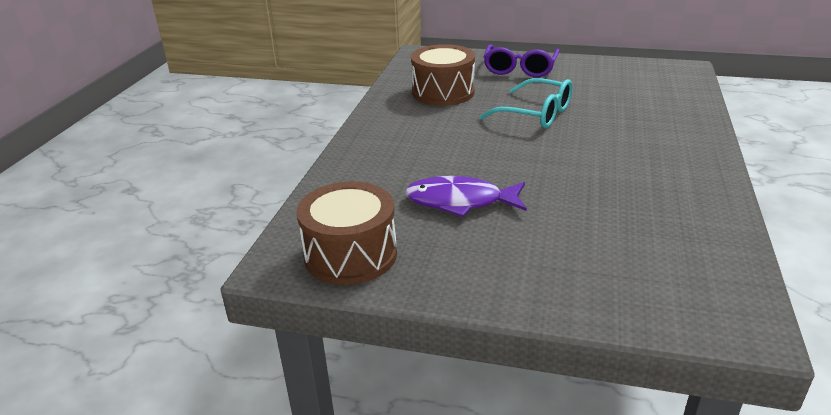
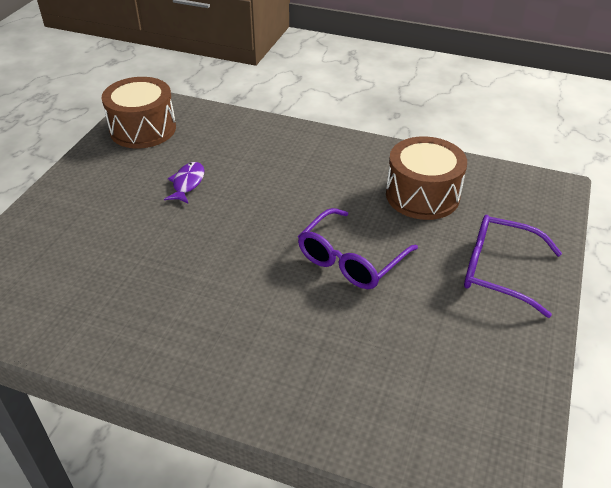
camera: 95 degrees right, 10 degrees up
(460, 201) = (187, 183): purple fish -> purple fish, size x0.60
(536, 114) = (350, 260): turquoise glasses -> purple glasses

